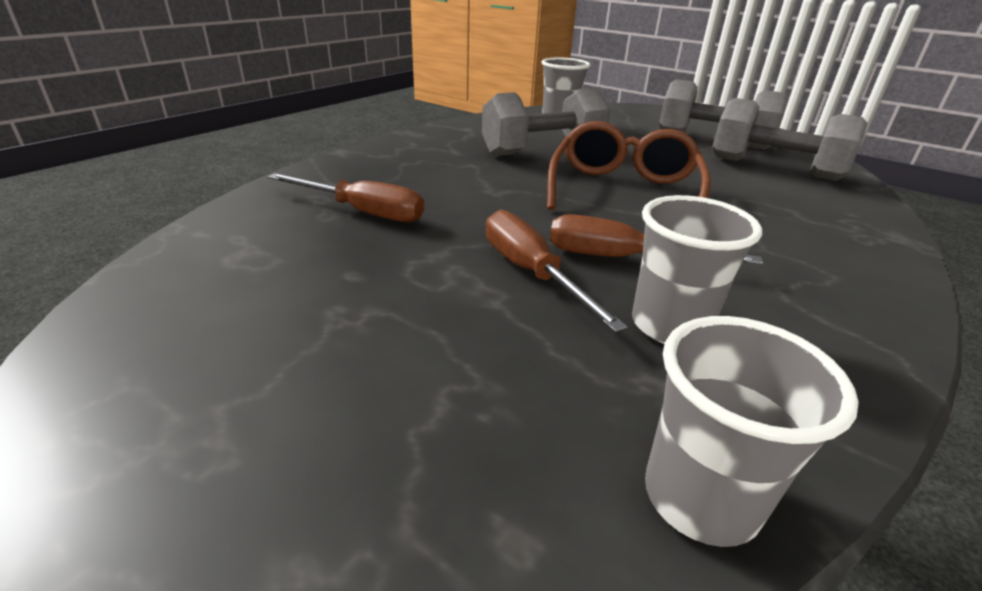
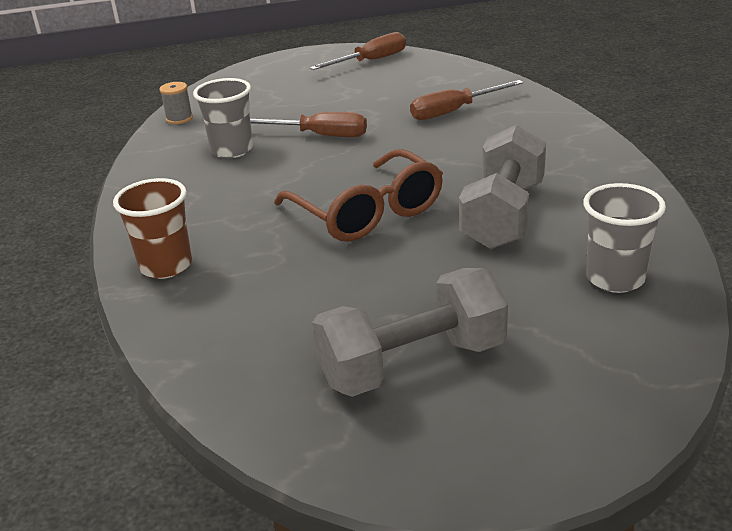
camera: 135 degrees right, 0 degrees up
(622, 258) = (291, 164): brown screwdriver -> brown screwdriver (371, 61)
(700, 498) = (179, 118): grey cup -> grey spool
(774, 168) = (291, 341): grey dumbbell -> none
(856, 239) = (166, 266): none -> brown cup

